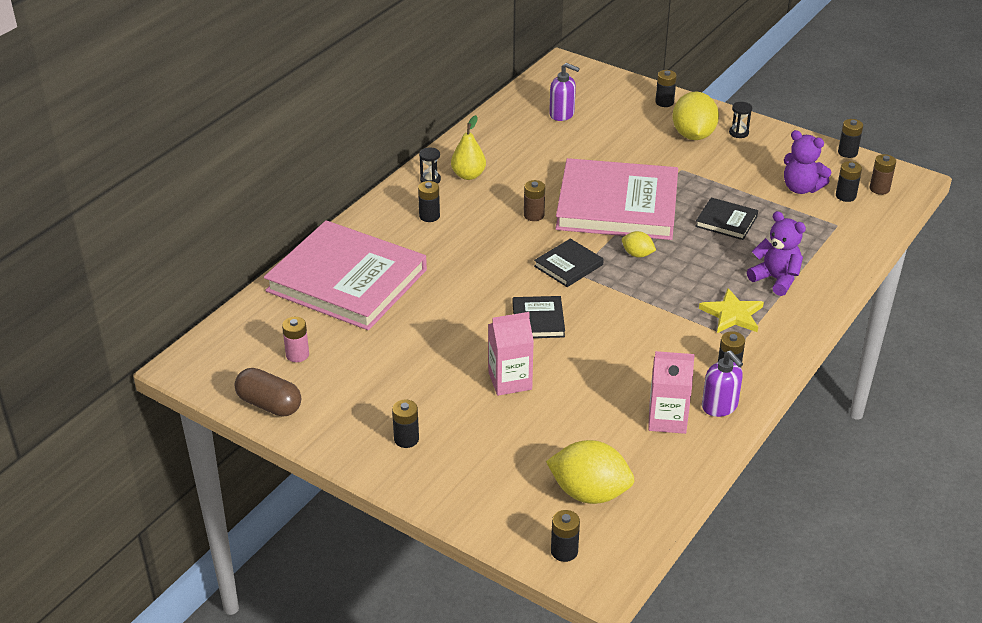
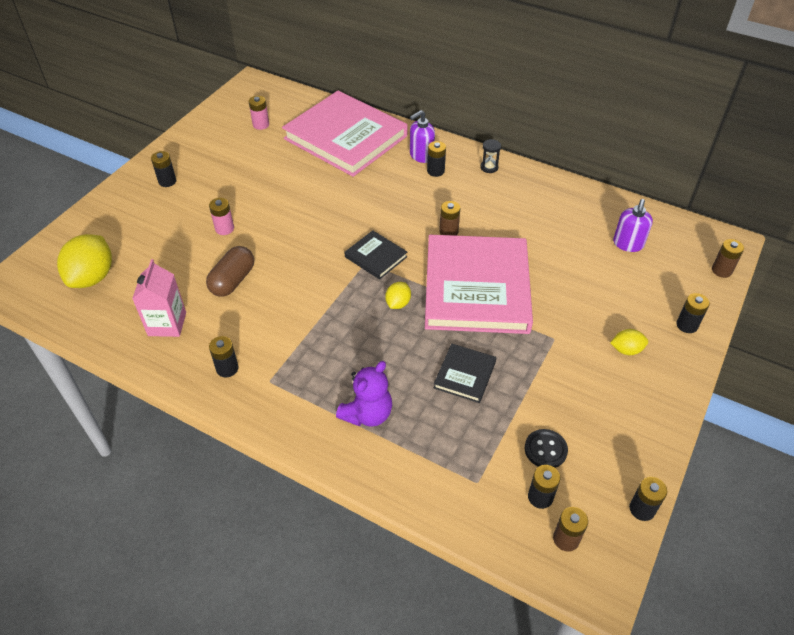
camera: 85 degrees right, 10 degrees up
(269, 404) = (211, 119): brown capsule -> brown capsule (233, 281)
(347, 280) = (345, 137): pink book -> pink book turned 75 degrees counterclockwise
(468, 175) = (502, 188): yellow pear -> none
(510, 381) = (224, 229): pink carton -> pink battery
(538, 320) = (299, 241): black book -> none
(564, 551) = (38, 265): black battery -> none
(600, 74) = (721, 270): none -> brown battery
(693, 135) = (626, 350): yellow lemon -> yellow lemon, size x0.50
(720, 406) = (178, 360): purple soap dispenser -> purple soap dispenser (421, 156)
(732, 314) = (308, 374): yellow star -> none
(738, 133) = (647, 393): black hourglass -> none
(801, 188) = (545, 450): purple teddy bear -> black button

